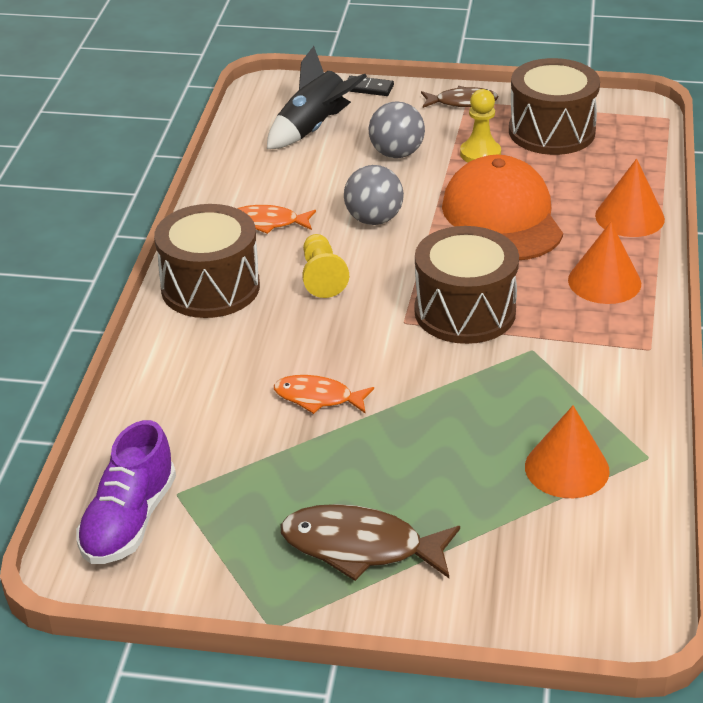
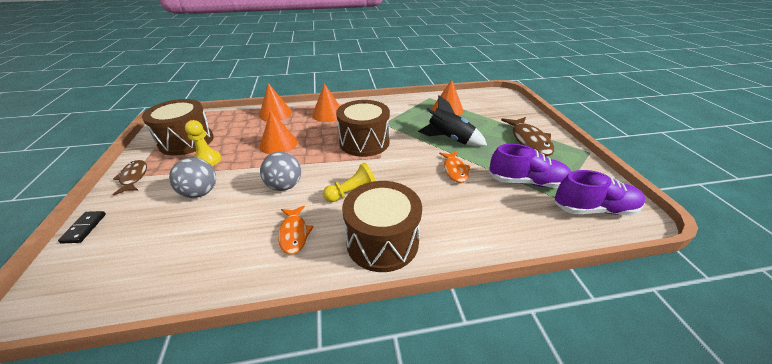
camera: 110 degrees left, 0 degrees up
(238, 474) = (526, 182): none -> purple shoe
(313, 128) = (147, 245): black rocket -> black rocket (449, 139)
(502, 217) = (278, 144): orange cap -> orange cone

